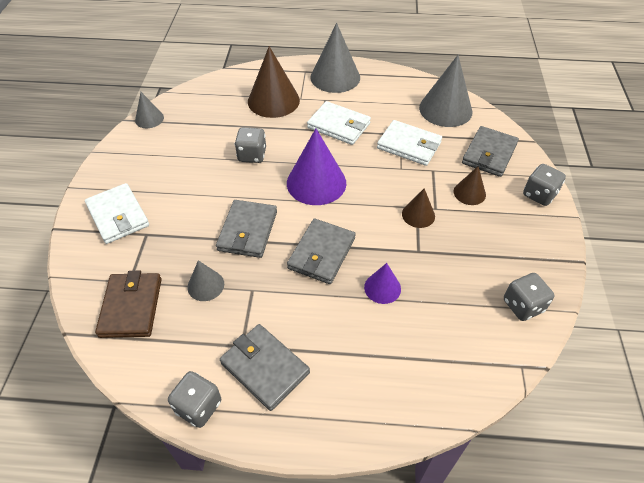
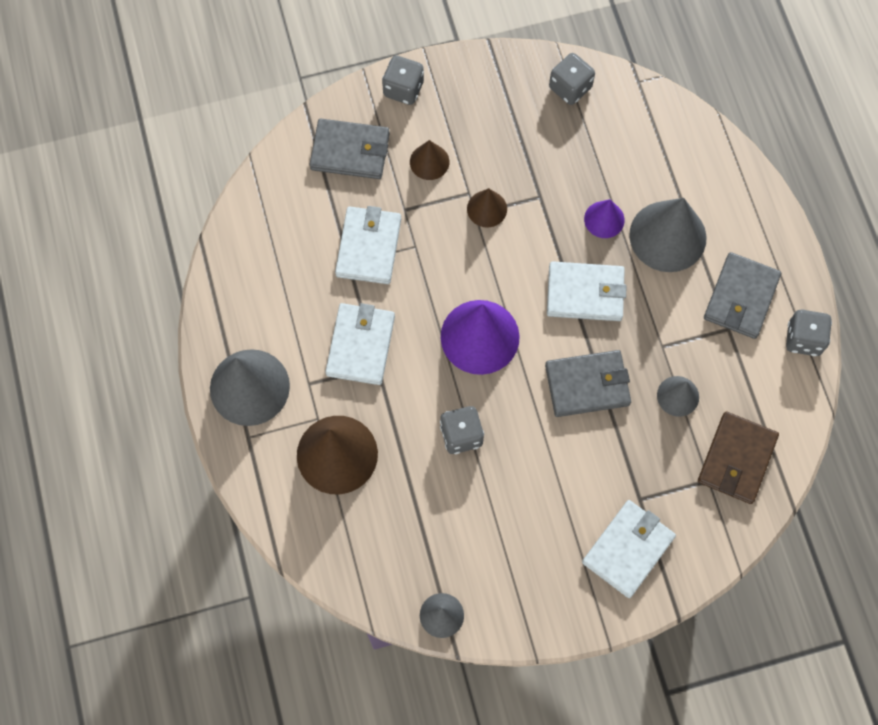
camera: 110 degrees left, 20 degrees up
(131, 307) = (736, 459): brown wallet -> brown wallet turned 45 degrees counterclockwise
(321, 253) = (585, 293): grey wallet -> white wallet
(445, 109) = (276, 219): grey cone -> grey cone (667, 236)

